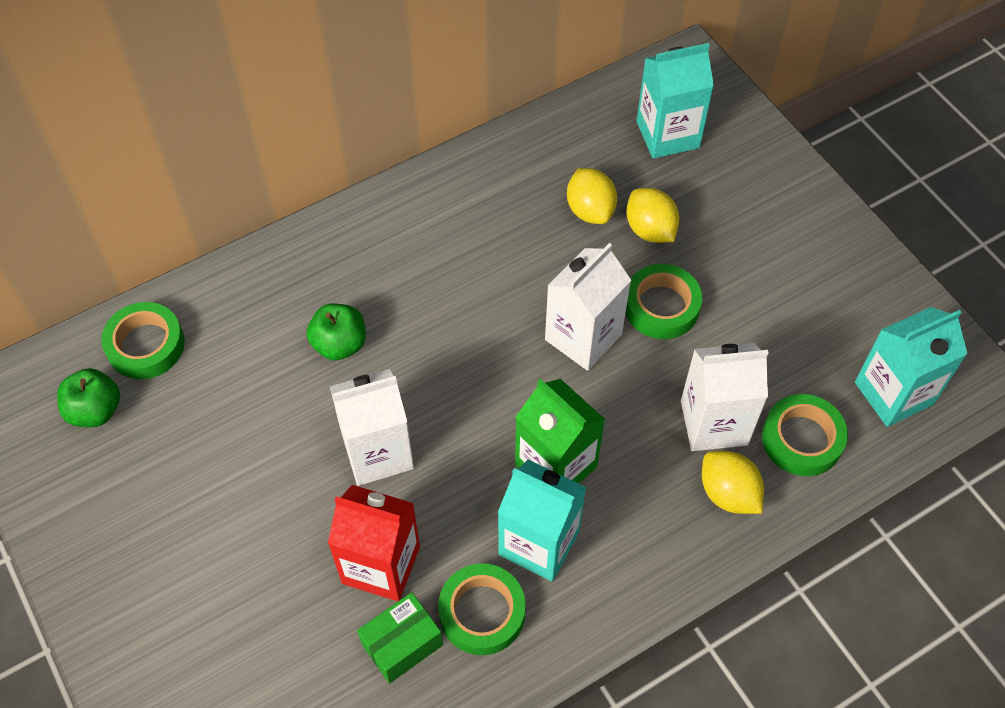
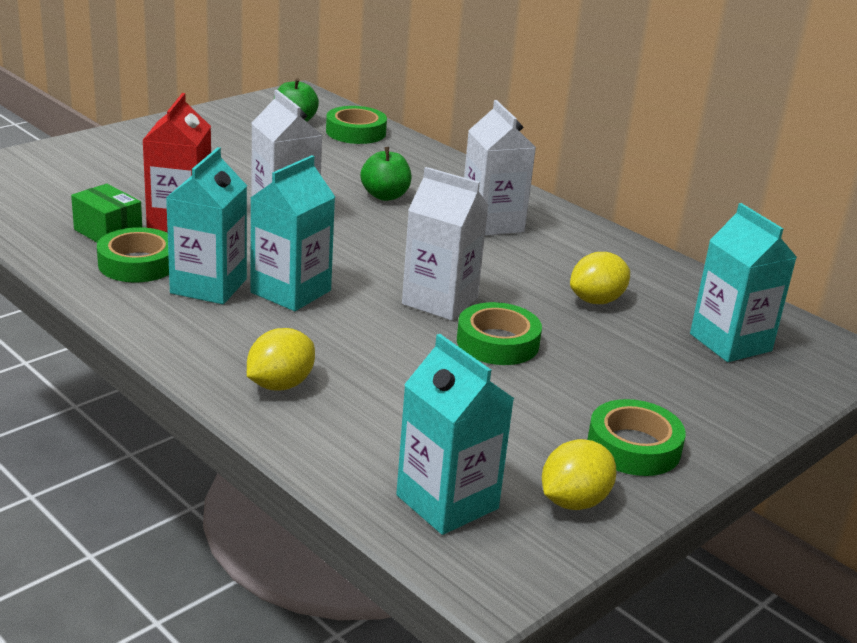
camera: 75 degrees right, 30 degrees down
(556, 466) = (291, 291): green carton -> turquoise carton
(650, 230) = (593, 334): yellow lemon -> yellow lemon (574, 501)
(714, 423) = (364, 375): white carton -> white carton (492, 223)
(802, 439) = (360, 432): green tape -> green tape (633, 447)

